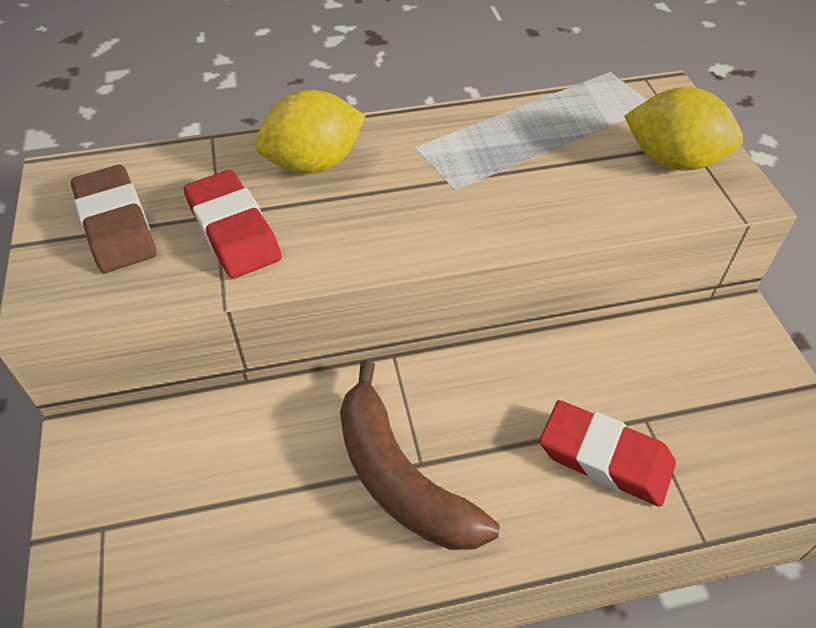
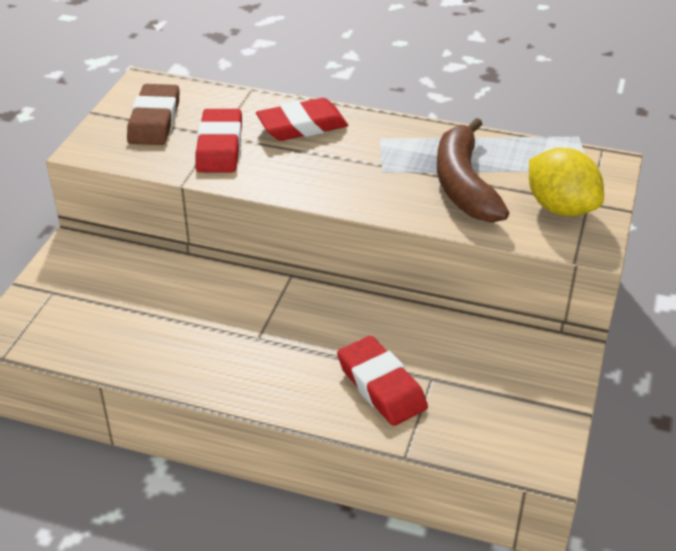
camera: 30 degrees right, 10 degrees down
(314, 163) = (302, 126): yellow lemon -> red eraser
(399, 478) = (238, 340): brown banana -> brown banana (463, 185)

